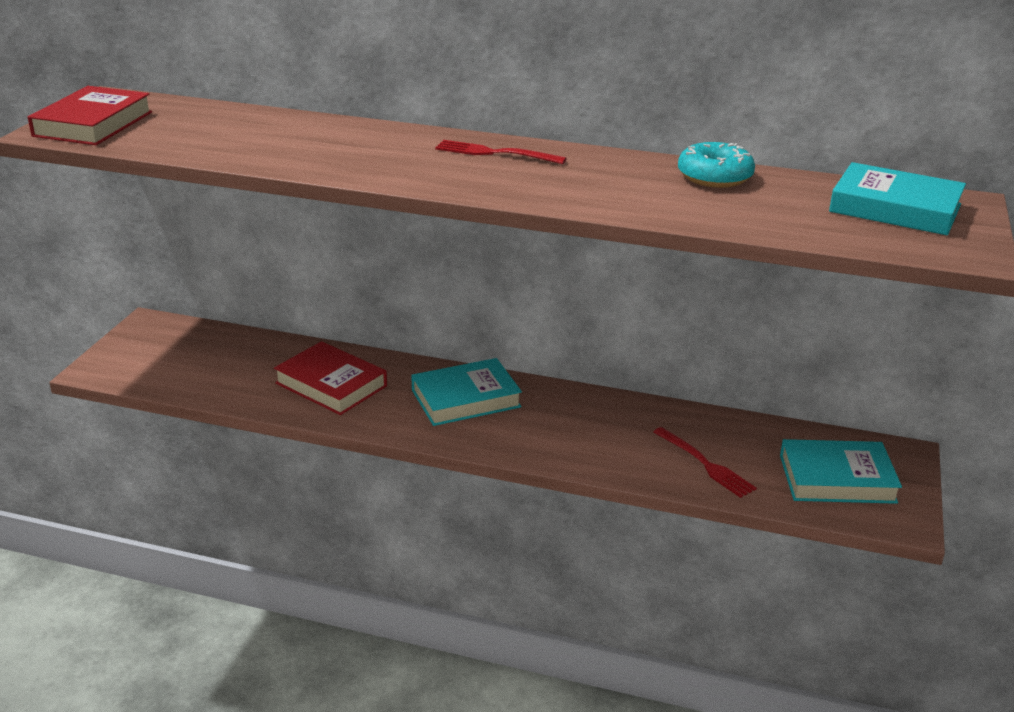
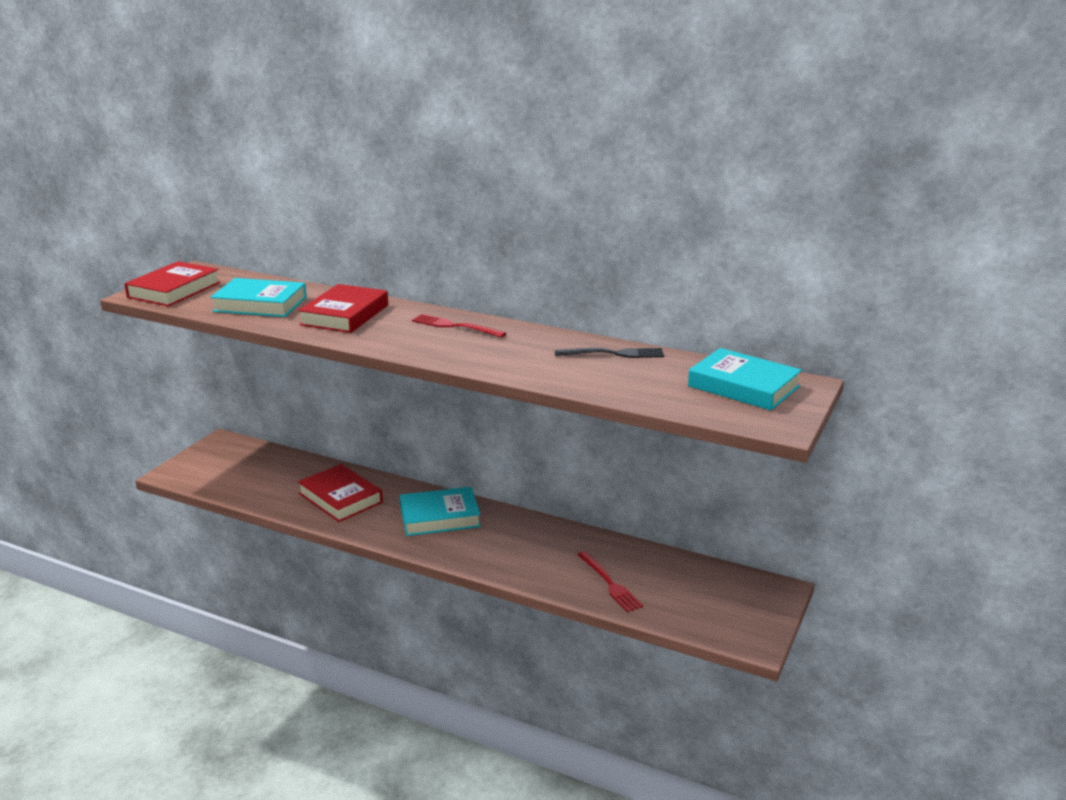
camera: 10 degrees right, 5 degrees down
(343, 145) = (345, 315): none -> red book
(714, 177) = (614, 354): turquoise donut -> black fork
(837, 479) = (713, 604): turquoise book -> turquoise book (260, 304)

